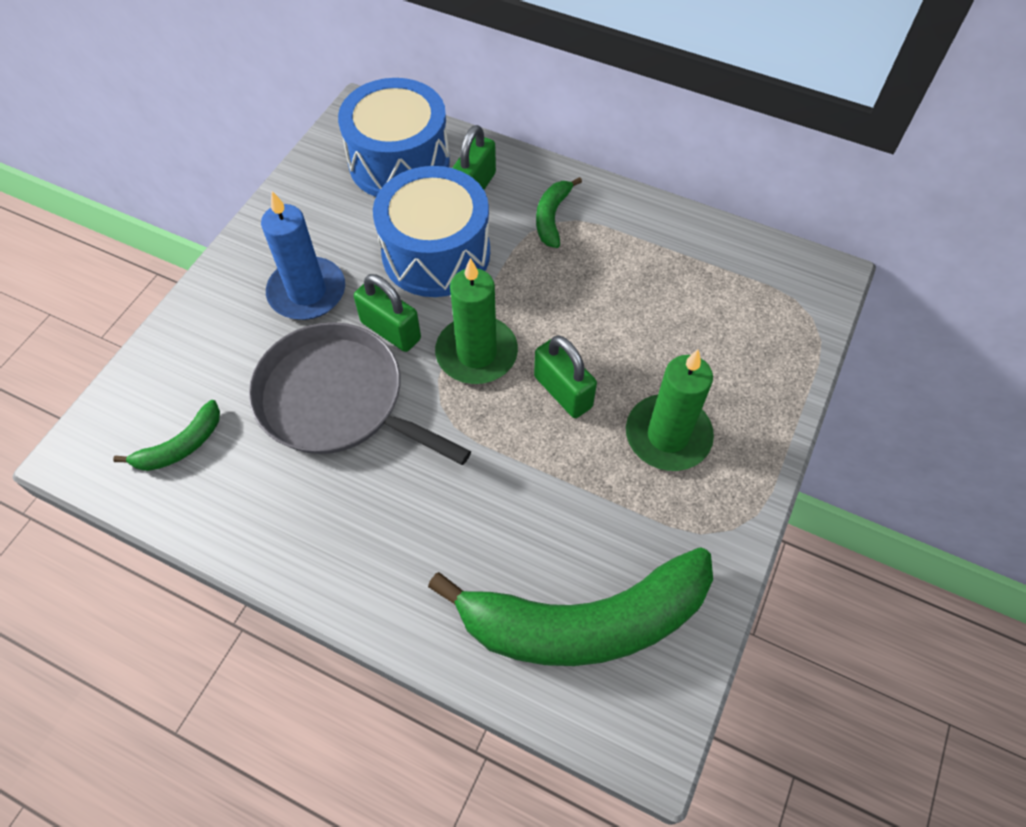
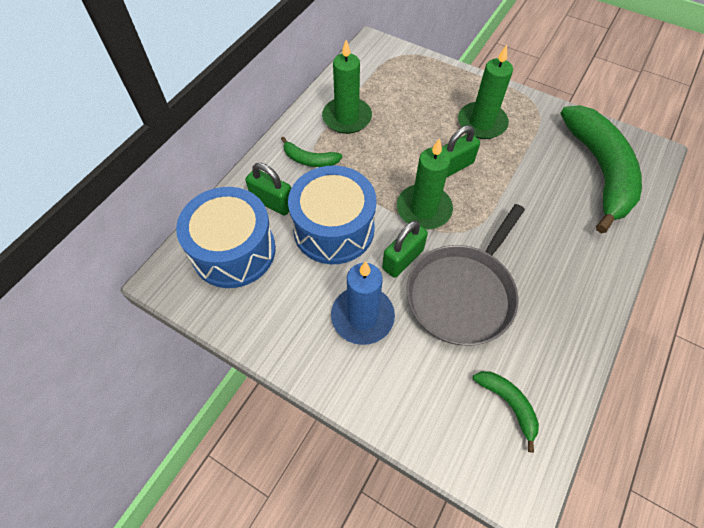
camera: 85 degrees left, 0 degrees up
(642, 252) = (347, 118): none -> green candle

